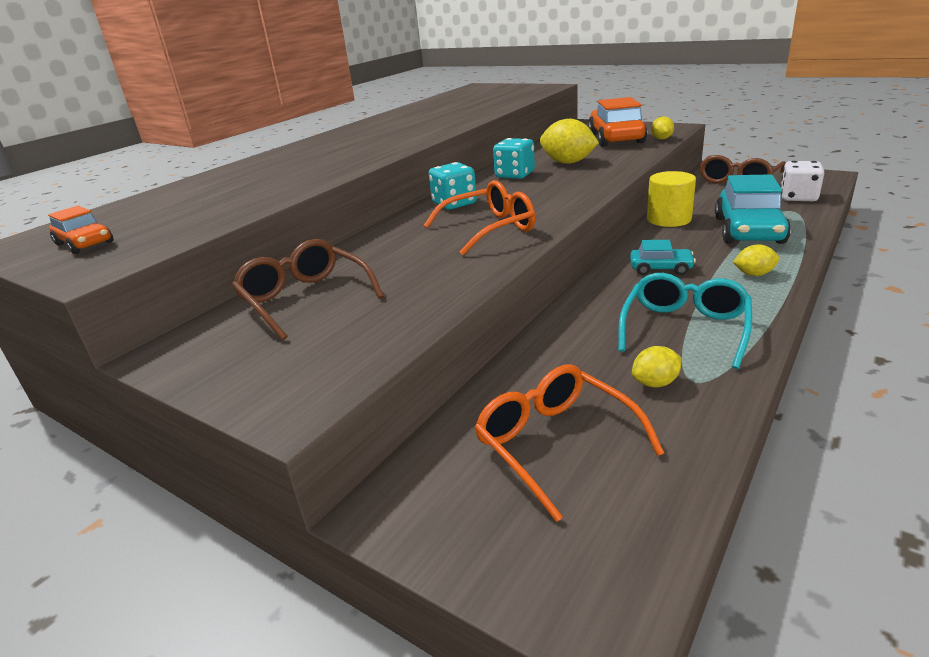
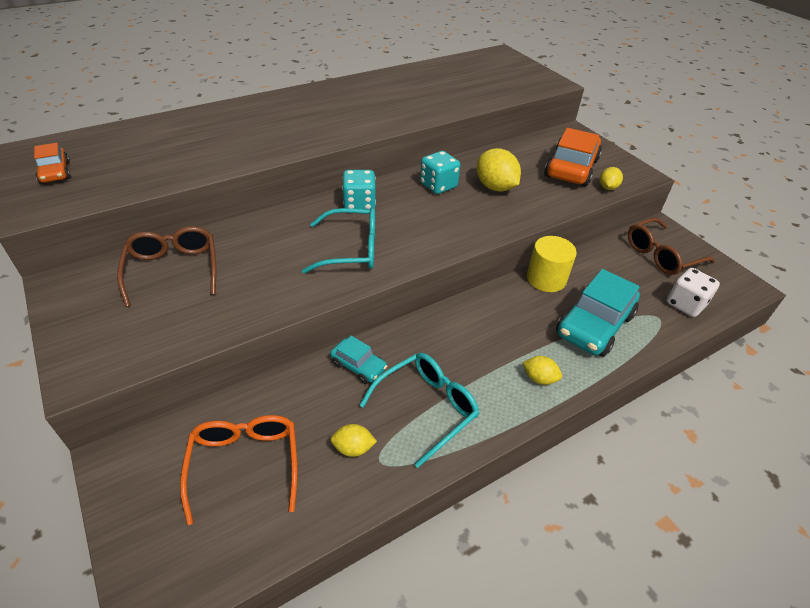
camera: 20 degrees right, 15 degrees up
(488, 229) = (350, 249): orange glasses -> turquoise glasses
(660, 268) = (478, 335): turquoise car -> turquoise car (358, 366)

